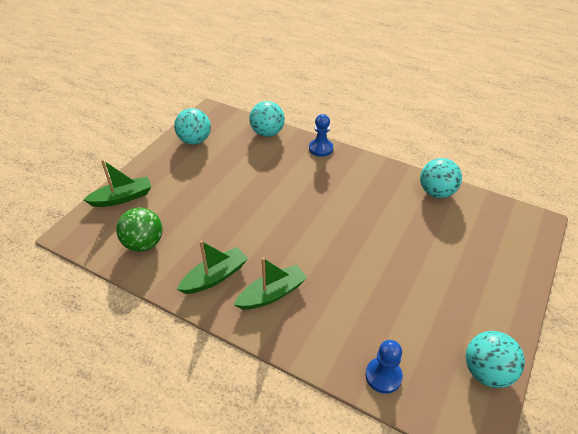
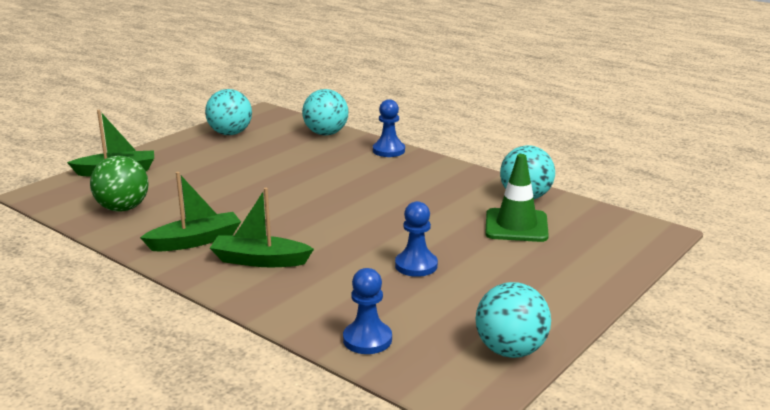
camera: 10 degrees right, 20 degrees down
(272, 294) = (260, 260): green boat -> green boat turned 150 degrees counterclockwise
(387, 283) = (416, 265): none -> blue pawn
(441, 227) = (516, 226): none -> green traffic cone

